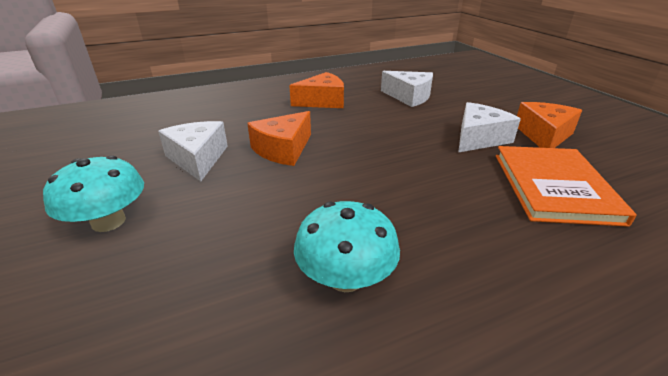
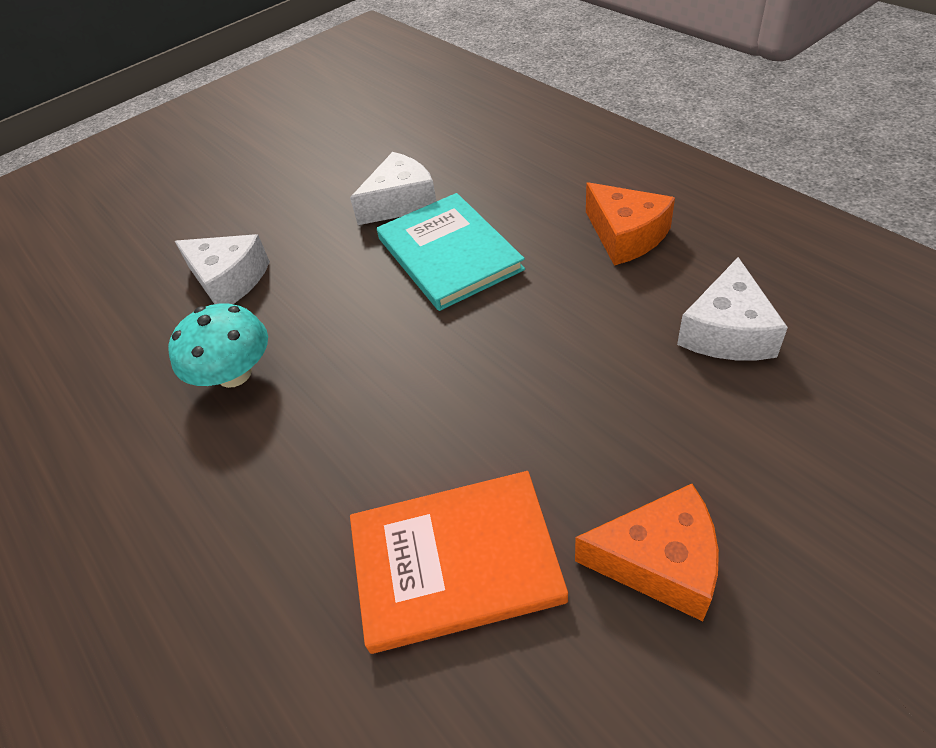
camera: 80 degrees right, 15 degrees up
(108, 221) = (283, 206): turquoise mushroom -> none
(283, 149) = (449, 254): orange cheese -> turquoise book
(479, 138) = (588, 455): white cheese -> white cheese (229, 280)

